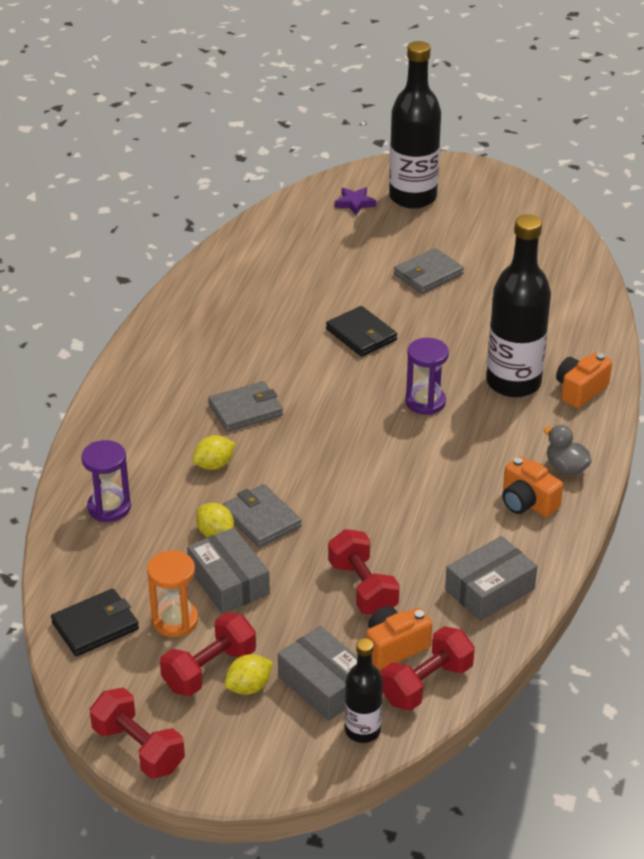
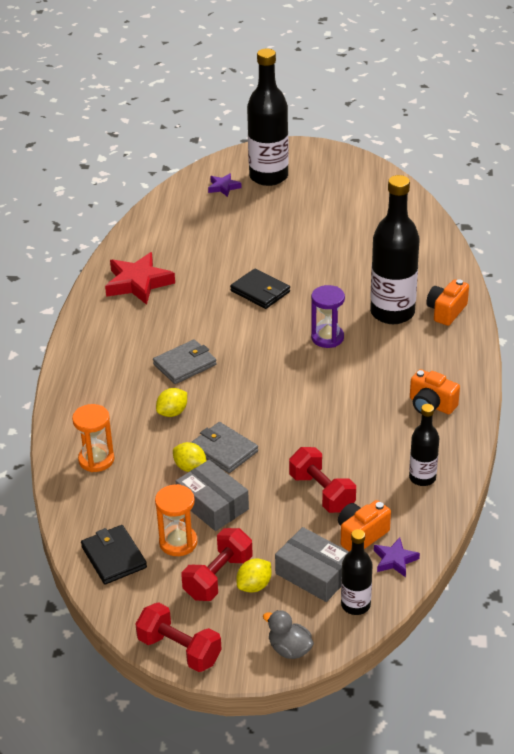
camera: 10 degrees left, 0 degrees up
(95, 626) = (114, 557): black wallet -> black wallet turned 75 degrees counterclockwise
(109, 507) = (96, 460): purple hourglass -> orange hourglass
(220, 305) = (138, 283): none -> red star
(426, 684) = (395, 560): red dumbbell -> purple star
(428, 274) = (299, 236): grey wallet -> none
(490, 589) = (422, 478): grey box -> black bottle
(566, 468) = (453, 373): grey duck -> grey duck (289, 649)

